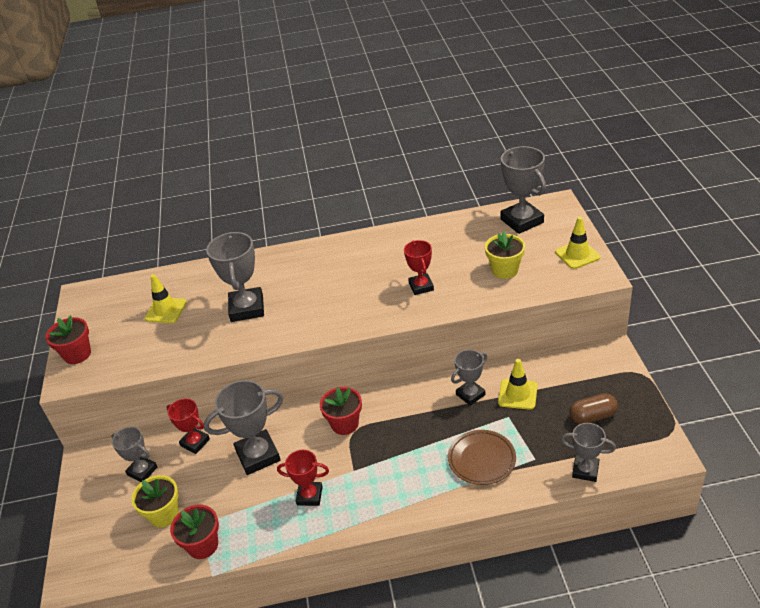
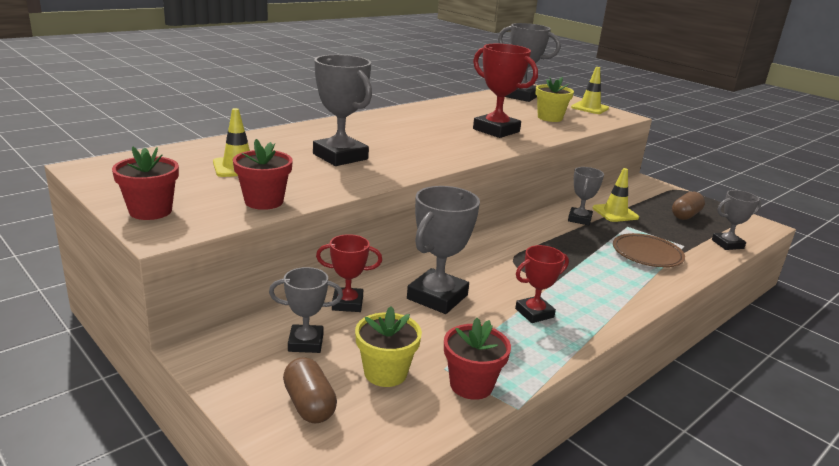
camera: 40 degrees left, 15 degrees down
(105, 523) = (309, 404): none -> brown capsule
(345, 424) = (496, 257): red flower pot -> red flower pot (264, 201)
(421, 286) = (496, 130): red trophy -> red trophy, size x1.64

